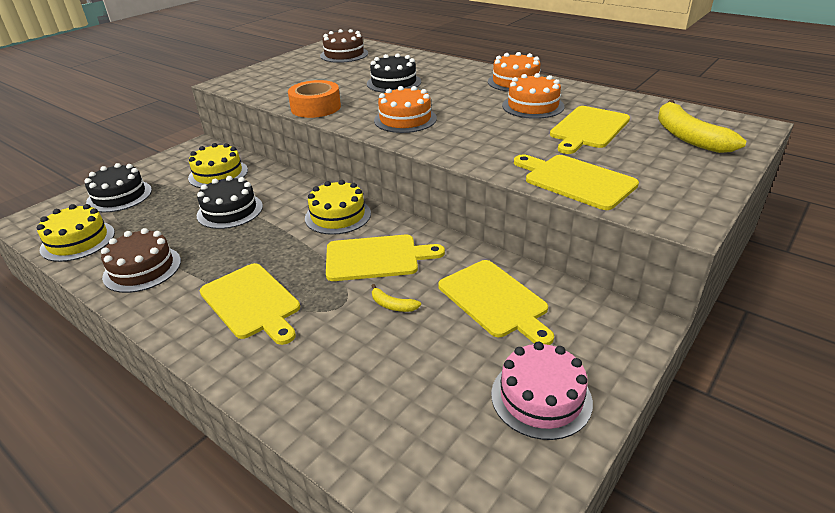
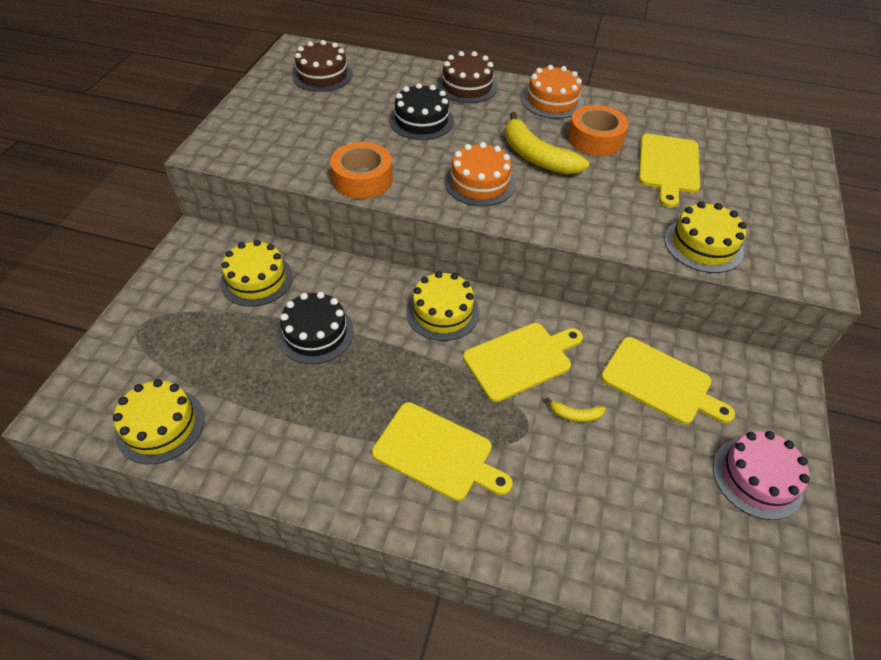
camera: 25 degrees left, 15 degrees up
(119, 196) = (155, 342): black cake -> none
(142, 269) = (278, 443): brown cake -> brown cake (467, 86)
(533, 106) = (595, 139): orange cake -> orange tape
(576, 181) = (703, 245): yellow cutting board -> yellow cake
(688, 137) = (759, 163): yellow banana -> yellow banana (536, 156)

